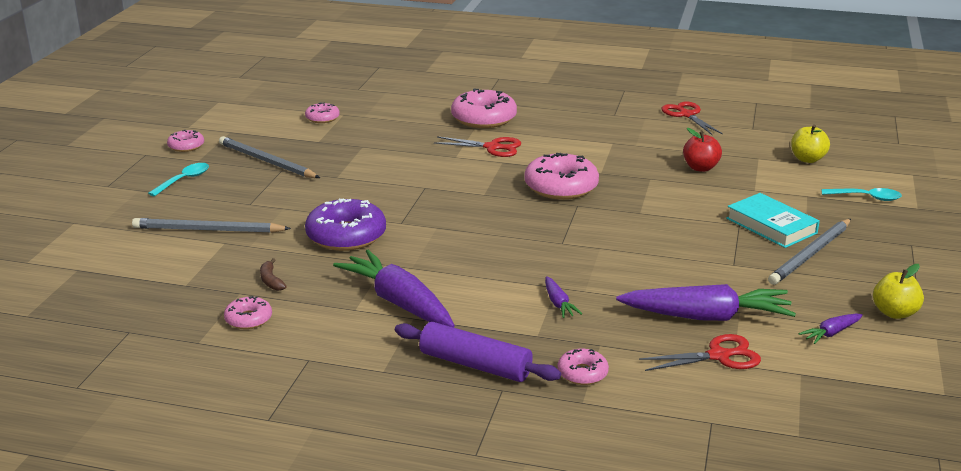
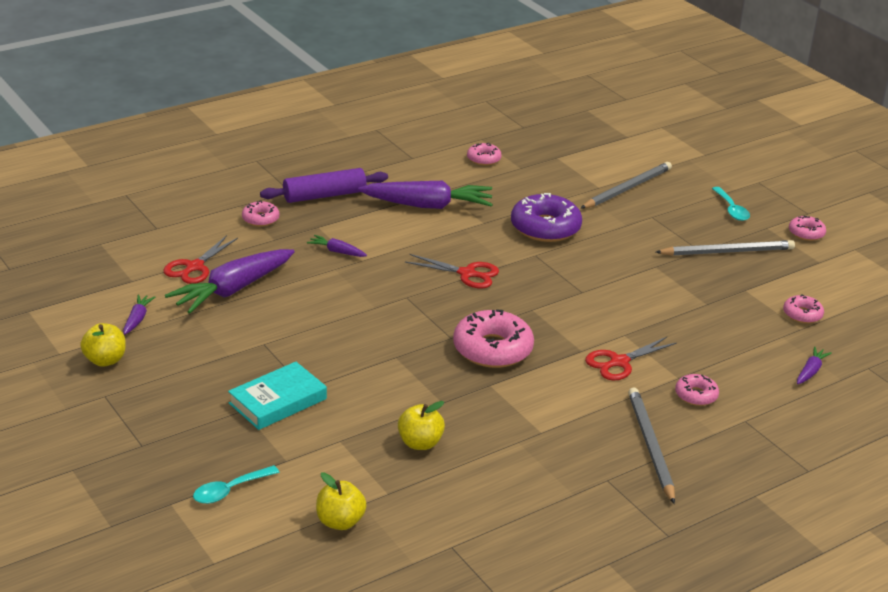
camera: 130 degrees right, 5 degrees up
(271, 281) = (520, 181): brown banana -> none
(393, 100) = (810, 371): none -> purple carrot
(484, 118) = (696, 395): pink donut -> pink donut, size x0.52
(686, 115) = (544, 527): red scissors -> red scissors (467, 274)
(700, 168) = (420, 443): red apple -> yellow apple
(771, 226) = (278, 401): turquoise book -> turquoise book turned 45 degrees counterclockwise
(810, 254) = (216, 386): grey pencil -> grey pencil (650, 446)

